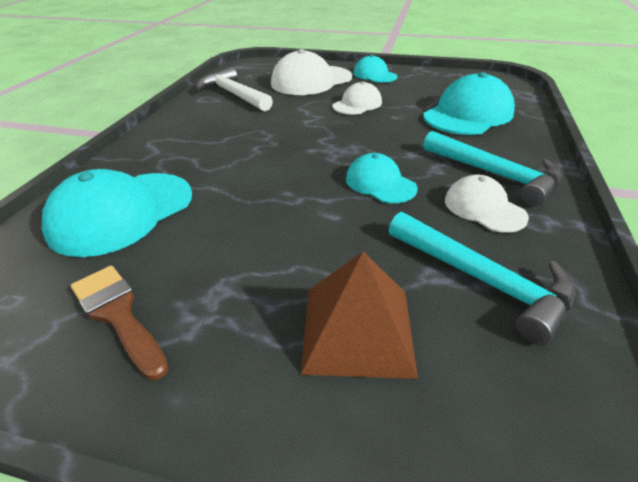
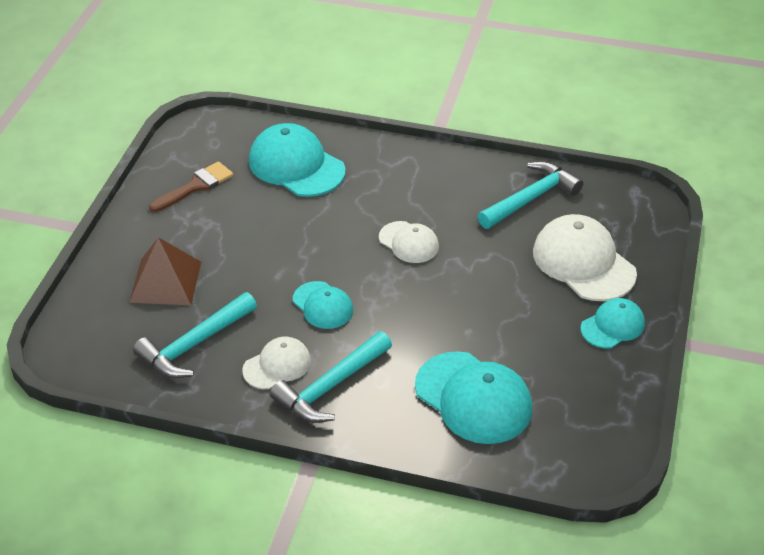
camera: 90 degrees right, 5 degrees up
(234, 94) = (531, 198): white hammer -> turquoise hammer
(357, 104) = (503, 302): white cap -> white cap (409, 242)
(380, 183) = (323, 305): turquoise cap -> turquoise cap turned 90 degrees clockwise

